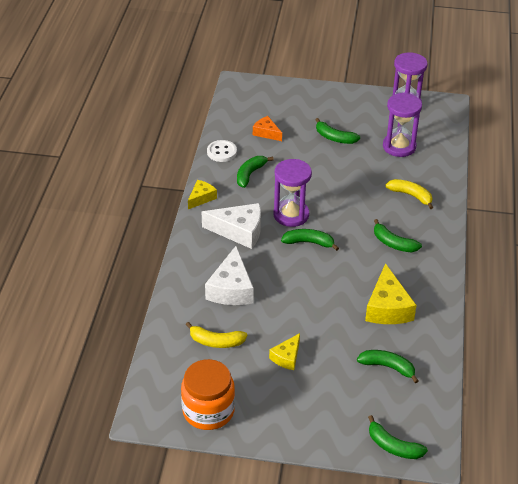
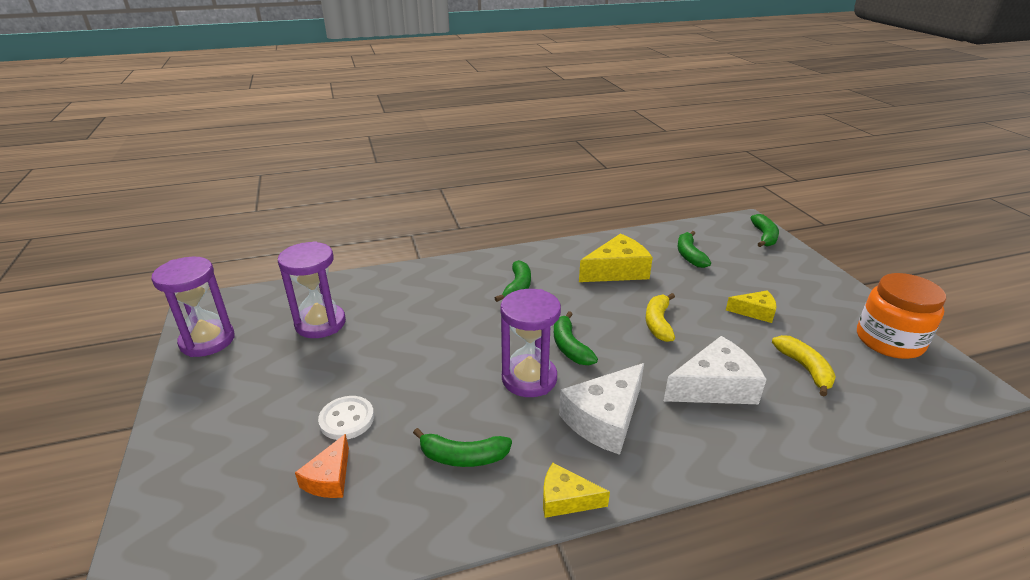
camera: 115 degrees left, 10 degrees down
(222, 152) = (417, 525): white button -> white button (347, 419)
(239, 231) = (604, 419): white cheese -> white cheese turned 120 degrees counterclockwise
(334, 138) = (318, 388): green banana -> none
(411, 195) = (423, 294): yellow banana -> yellow banana (658, 323)

